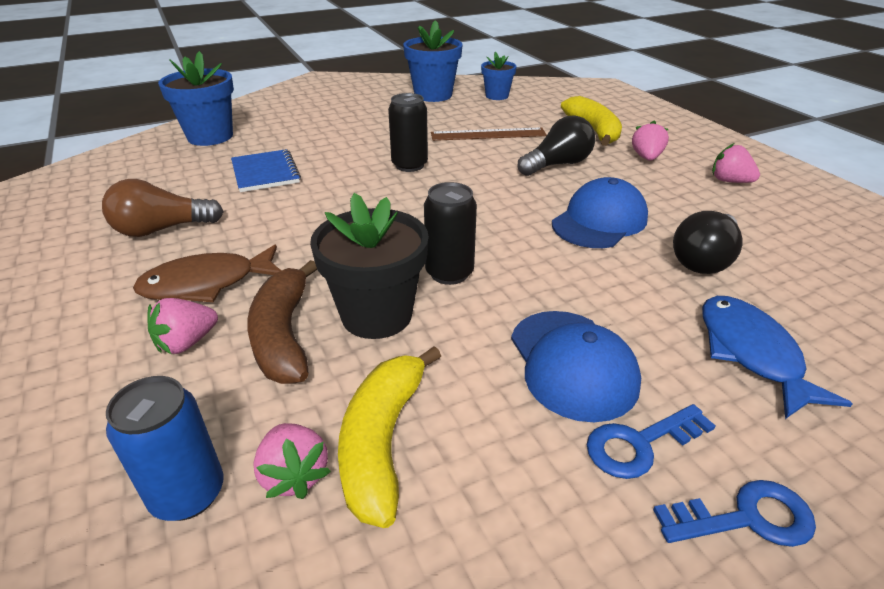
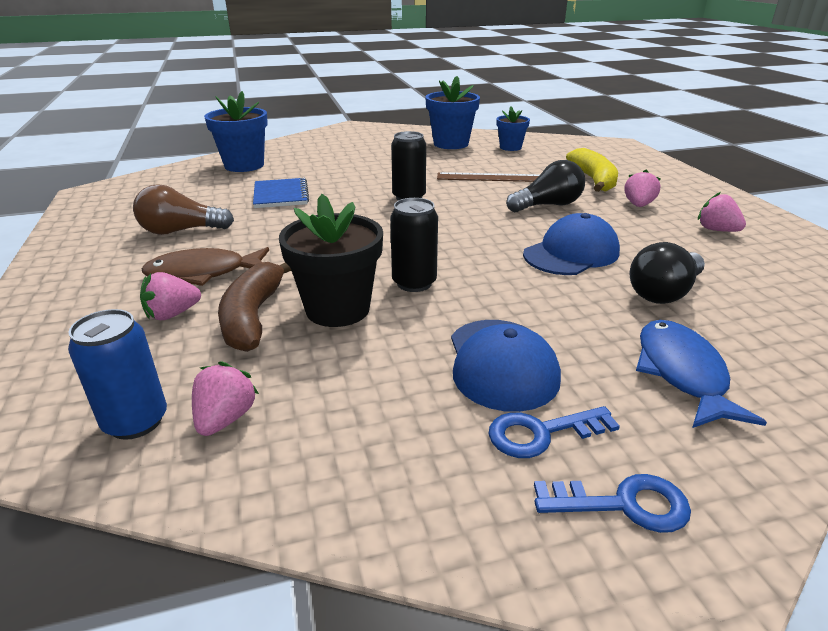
camera: 10 degrees right, 5 degrees down
(294, 475) = (225, 419): pink strawberry -> pink strawberry turned 150 degrees counterclockwise
(382, 441) = (308, 403): yellow banana -> none

